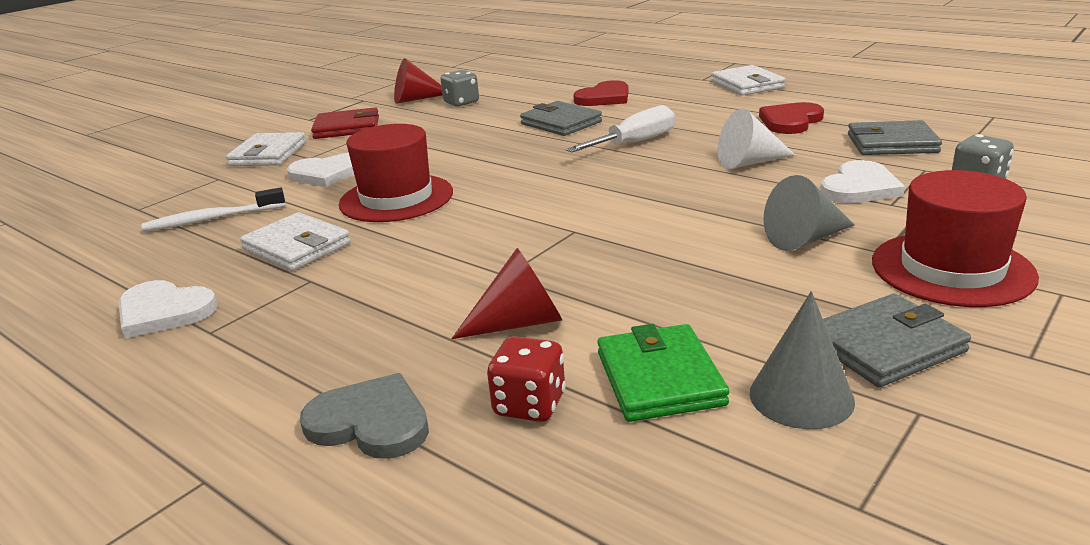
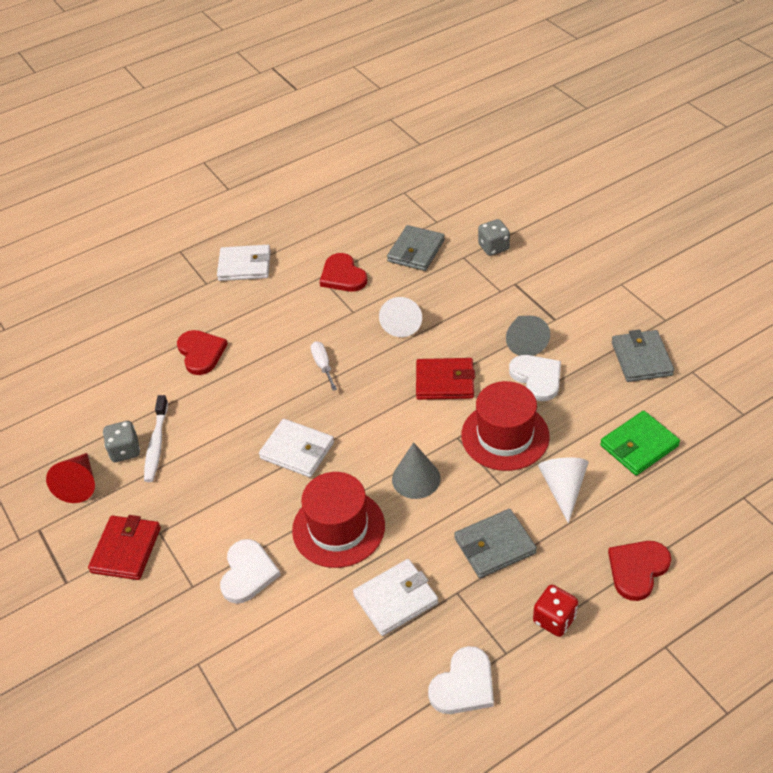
camera: 70 degrees left, 20 degrees up
(212, 219) = (302, 663): white toothbrush -> white toothbrush (156, 444)
(268, 154) = (156, 620): white wallet -> white wallet (297, 450)
(371, 422) = (637, 569): grey heart -> red heart
(519, 323) = (563, 489): red cone -> white cone
(529, 405) = (644, 501): red dice -> red dice (554, 619)
(561, 123) = (243, 395): grey wallet -> grey wallet (494, 546)
(634, 143) = (323, 365): white screwdriver -> white screwdriver, size x0.63
(659, 378) = (639, 445): green wallet -> green wallet turned 45 degrees counterclockwise
(668, 205) = (445, 382): none -> red wallet
(801, 396) = (670, 402): grey cone -> grey cone (416, 478)
(860, 187) = (472, 293): white heart -> white heart (537, 378)
(952, 269) = (583, 305): red hat -> red hat (505, 436)

